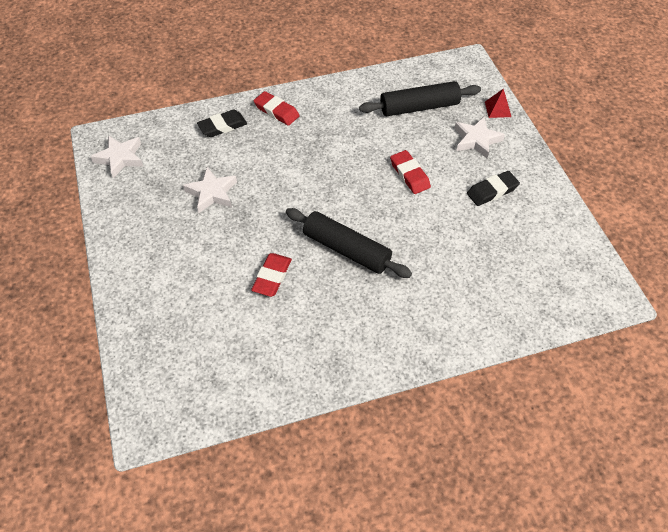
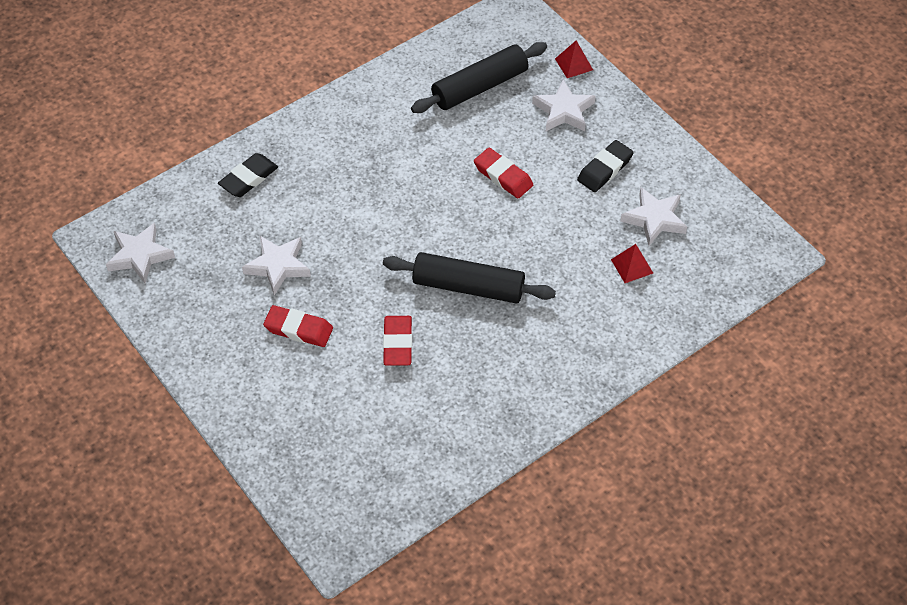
camera: 20 degrees left, 0 degrees up
(276, 111) = (307, 140): red eraser -> red eraser (298, 329)
(485, 272) = (632, 266): none -> red pyramid
(518, 240) = (654, 219): none -> white star

